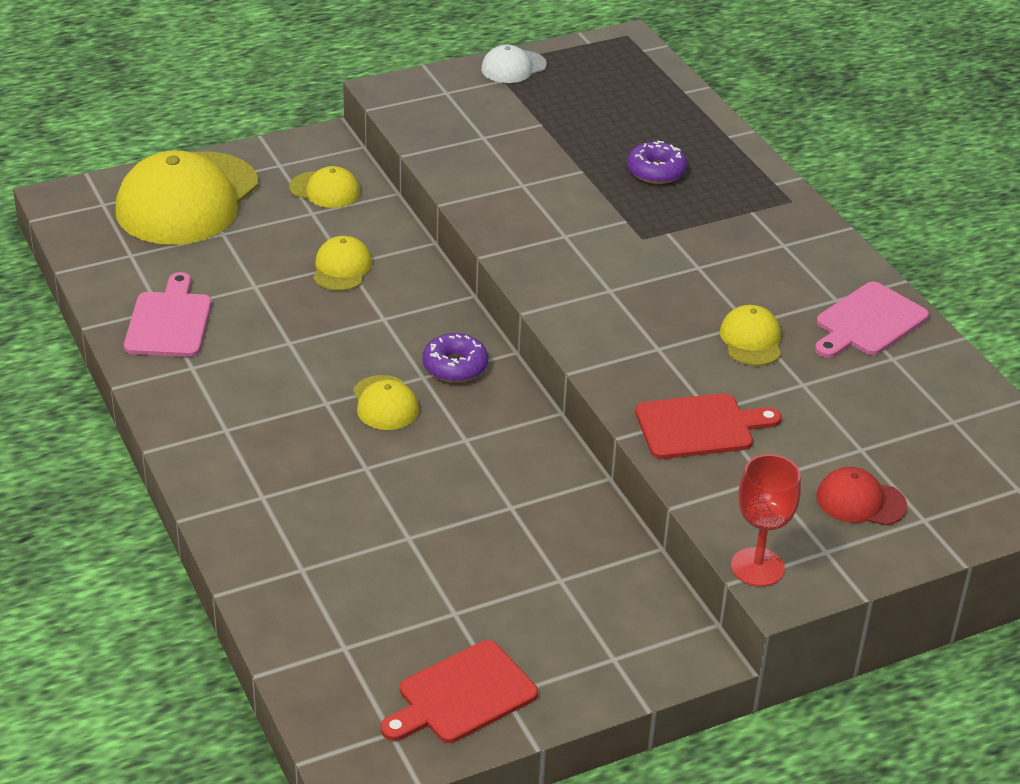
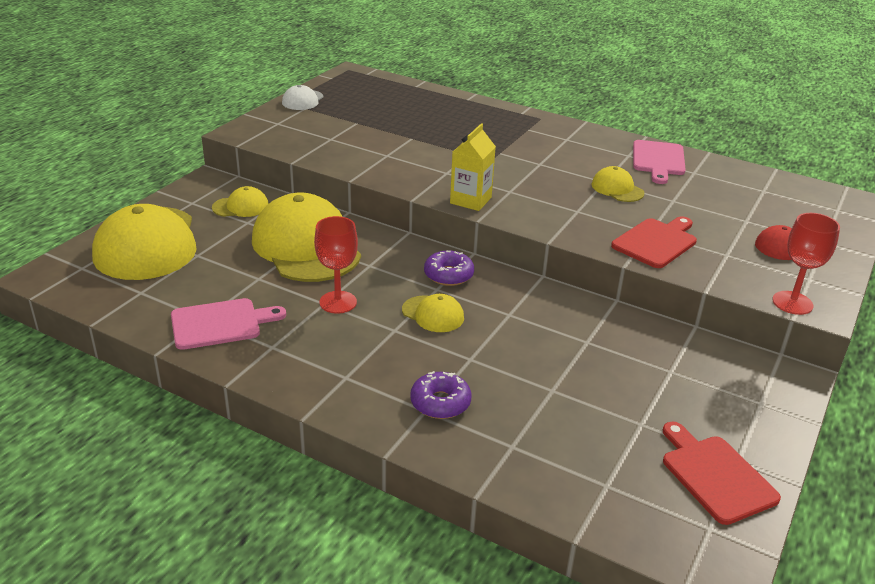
camera: 35 degrees left, 5 degrees down
(169, 321) = (220, 324): pink cutting board -> pink cutting board turned 105 degrees clockwise
(304, 347) = (338, 302): none -> red goblet
(342, 268) = (306, 246): yellow cap -> yellow cap, size x2.20
(462, 695) = (715, 475): red cutting board -> red cutting board turned 135 degrees clockwise
(547, 284) = (470, 200): none -> yellow carton
(656, 171) = (452, 126): purple donut -> purple donut (440, 403)

